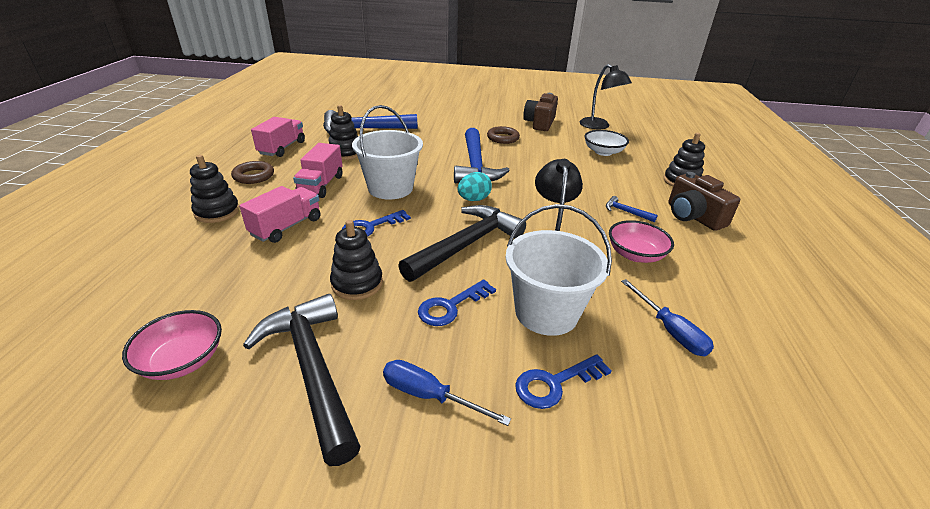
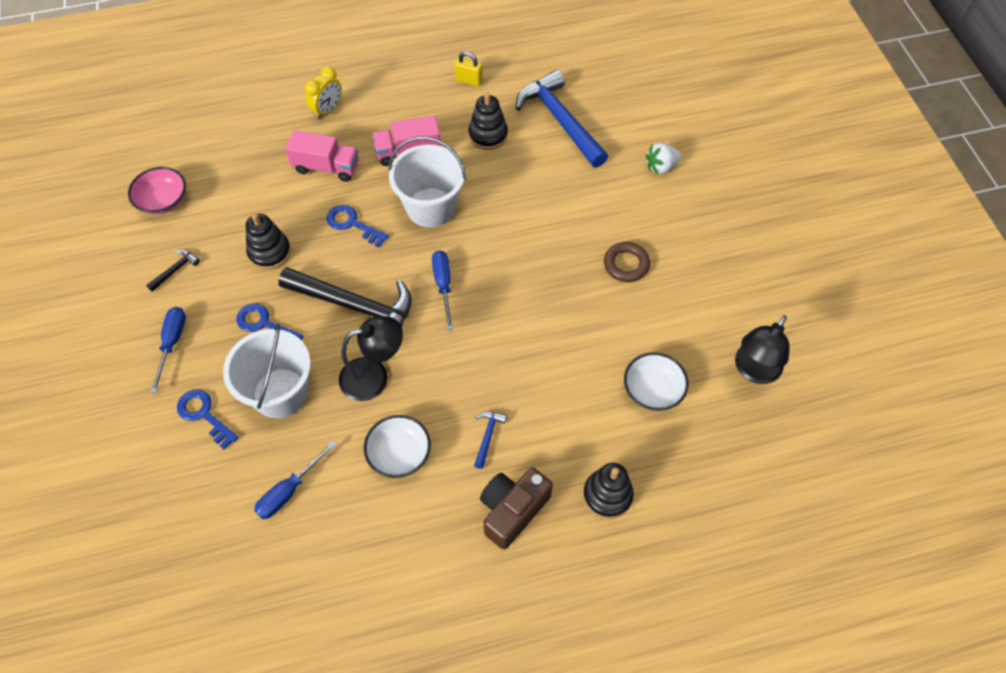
camera: 70 degrees right, 25 degrees up
(217, 212) = (327, 110): black stacking toy -> yellow clock
(254, 176) = (399, 95): brown ring -> none
(282, 148) = (469, 80): pink truck -> yellow padlock
(312, 369) = (175, 270): black hammer -> black hammer, size x0.41
(436, 114) = (661, 167): none -> white strawberry
(474, 199) = (443, 285): turquoise egg -> blue screwdriver
(475, 165) = (526, 261): blue hammer -> none
(540, 123) = (712, 293): brown camera -> none
(635, 254) = (399, 454): pink bowl -> white bowl

